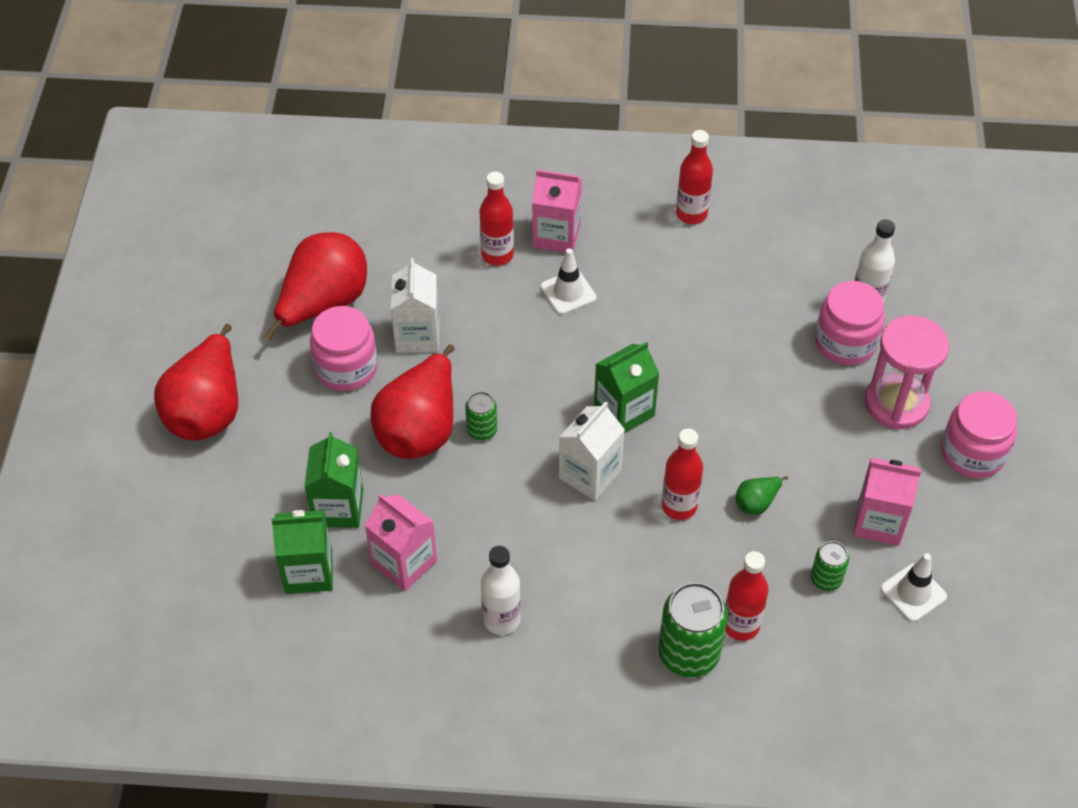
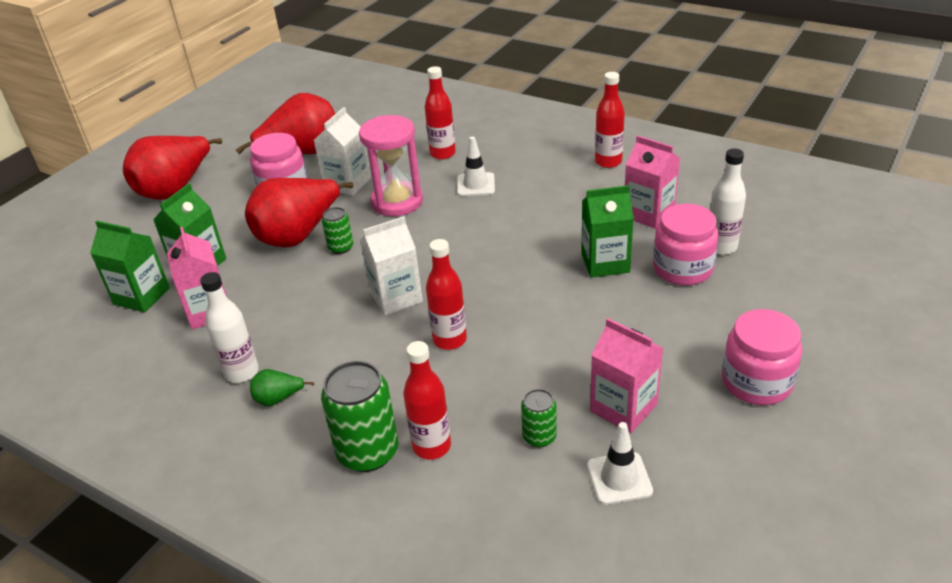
camera: 30 degrees right, 15 degrees down
(556, 235) = (494, 152): pink carton -> pink carton (648, 214)
(624, 411) = (457, 265): green carton -> green carton (605, 263)
(756, 503) = (518, 358): green pear -> green pear (278, 399)
(896, 403) = (702, 323): pink hourglass -> pink hourglass (397, 202)

